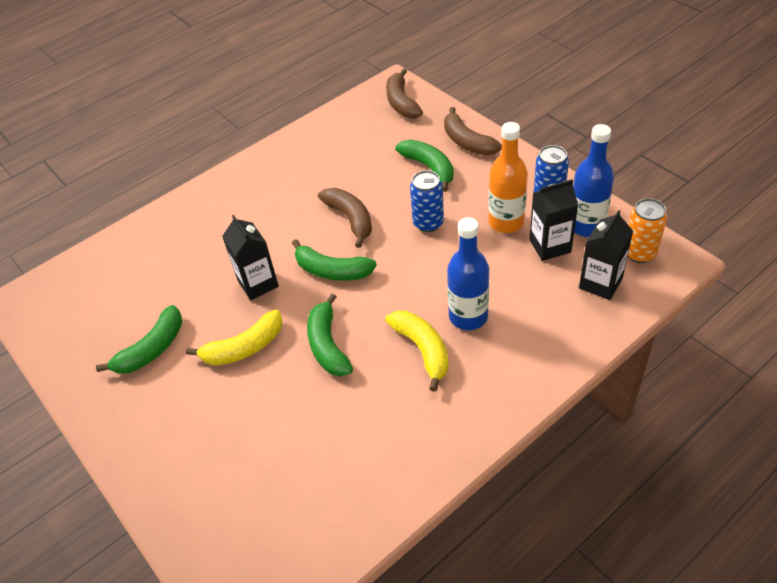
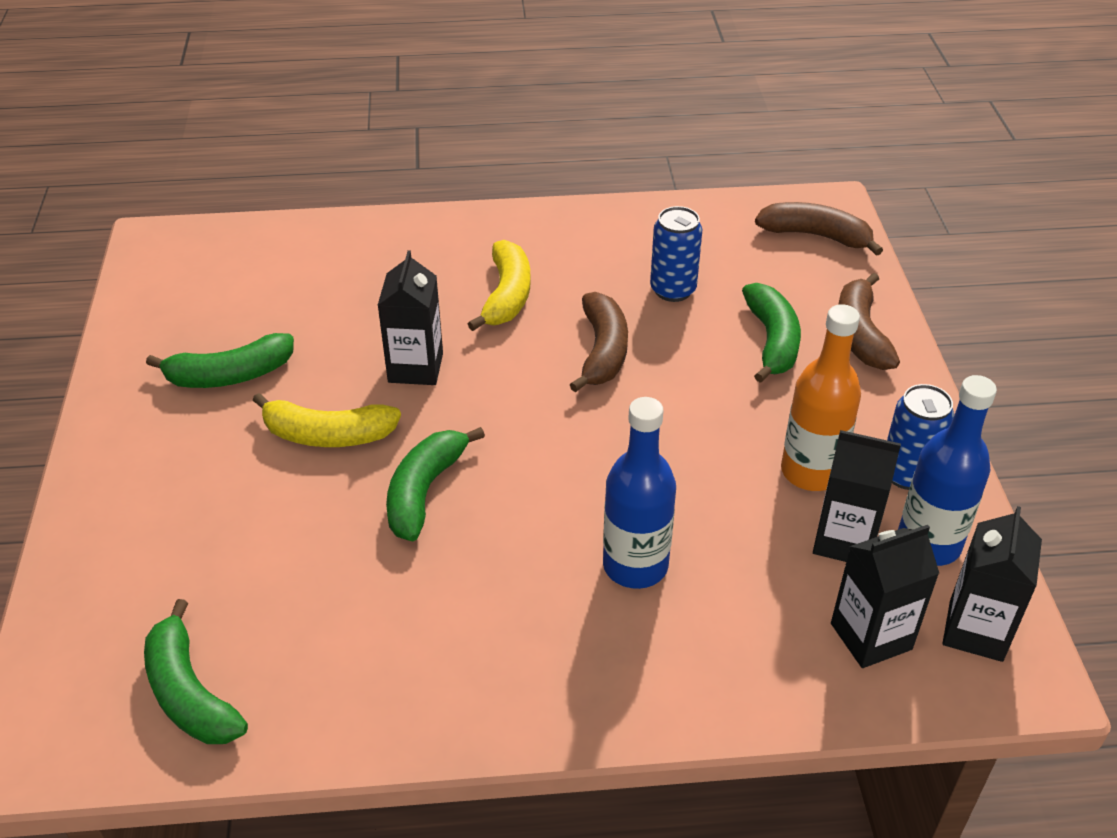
camera: 30 degrees right, 5 degrees down
(332, 271) = (517, 403): green banana -> green banana (189, 693)
(401, 102) = (816, 236): brown banana -> brown banana turned 90 degrees clockwise
(423, 350) = (534, 571): yellow banana -> yellow banana (507, 296)
(428, 223) = (700, 412): blue can -> blue can (673, 290)
(639, 253) = (975, 630): orange can -> black carton

